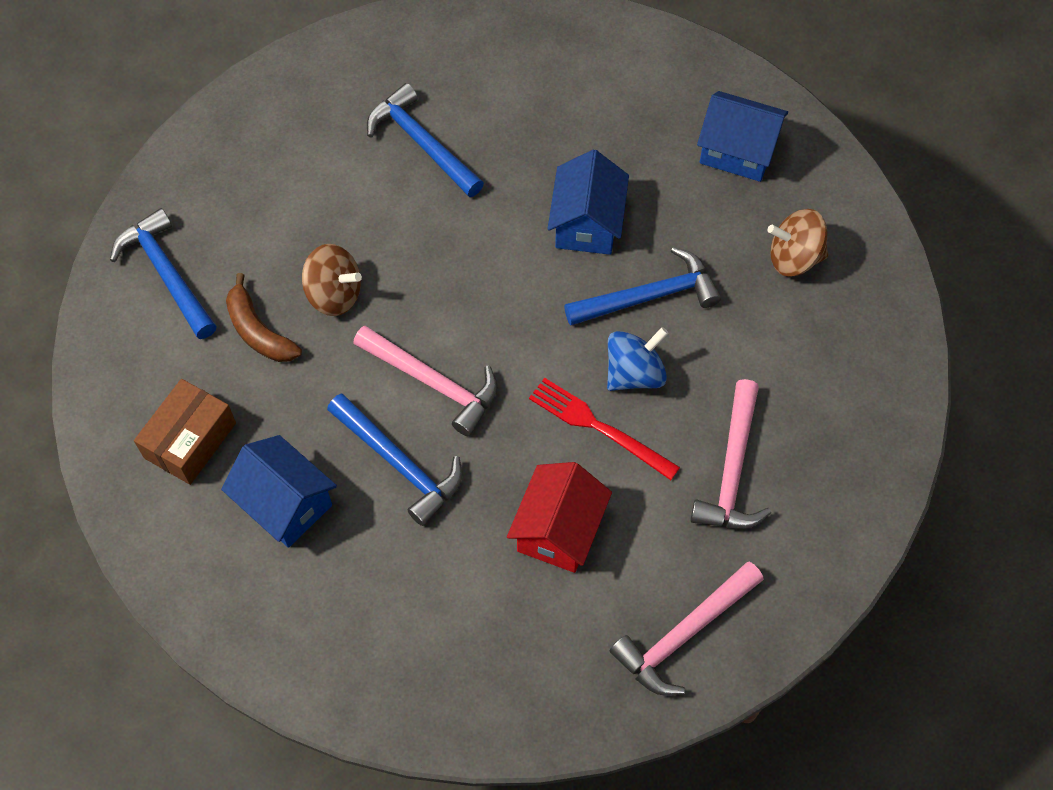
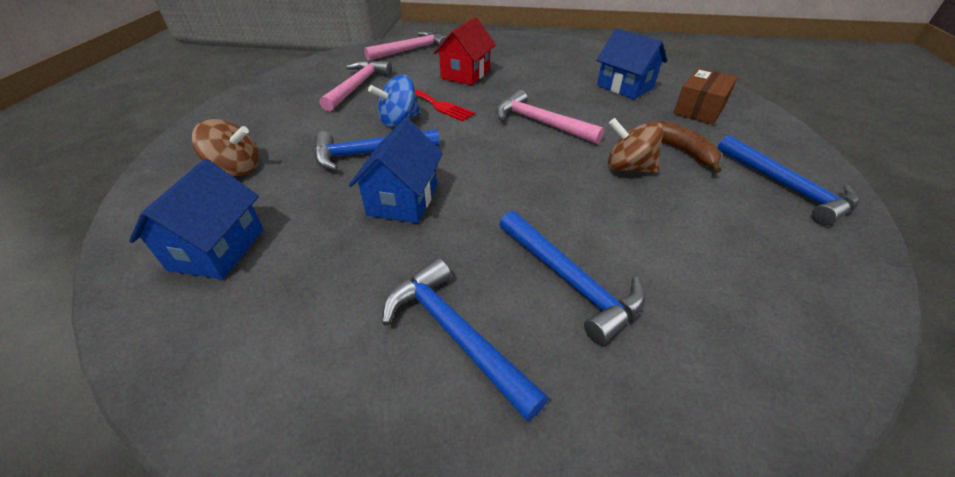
camera: 175 degrees left, 20 degrees down
(399, 464) = (559, 96): blue hammer -> blue hammer (455, 333)
(737, 151) = (217, 249): blue house -> blue house turned 75 degrees clockwise

